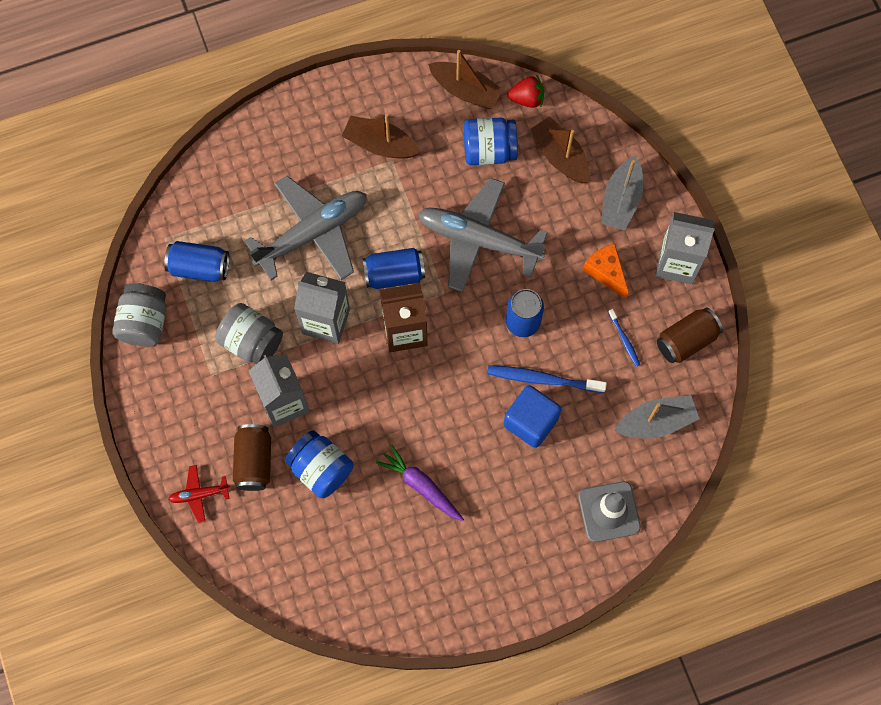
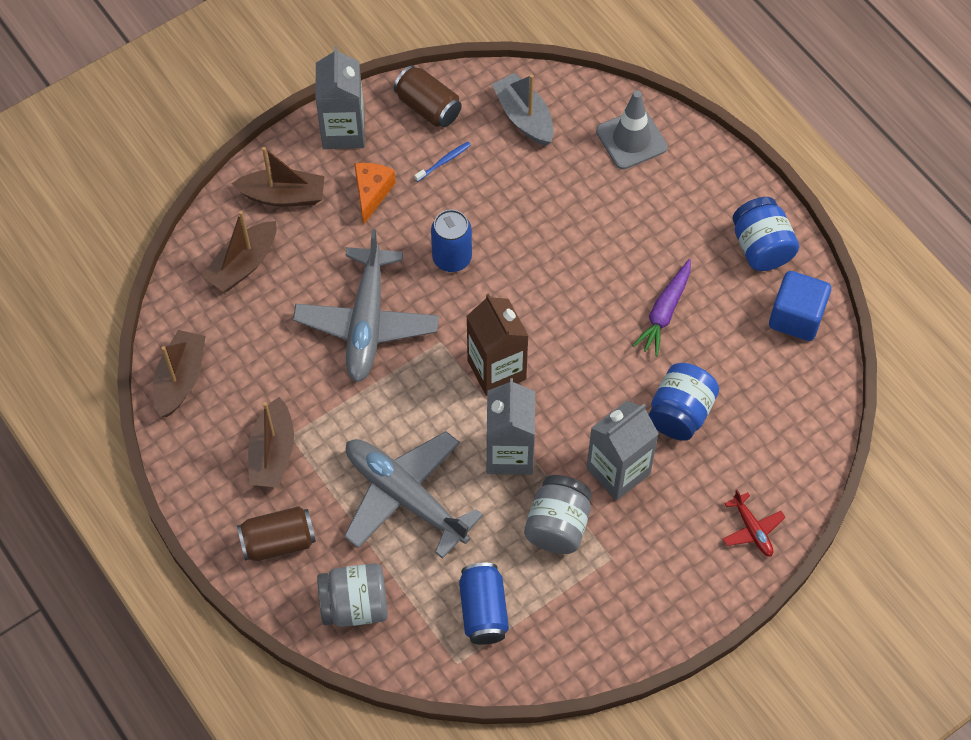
camera: 105 degrees left, 10 degrees down
(144, 323) = (571, 652): grey jar -> grey jar (355, 605)
(254, 461) = (695, 483): brown can -> brown can (278, 542)
(394, 274) = (432, 397): blue can -> none
(489, 150) = (253, 337): blue jar -> blue jar (761, 247)
(527, 99) = (177, 313): red strawberry -> none
(530, 422) = (560, 227): blue cube -> blue cube (796, 317)
(542, 379) = (510, 226): blue toothbrush -> none
(606, 272) = (371, 193): orange cheese -> orange cheese turned 150 degrees clockwise
(621, 200) = (283, 196): grey boat -> brown boat

